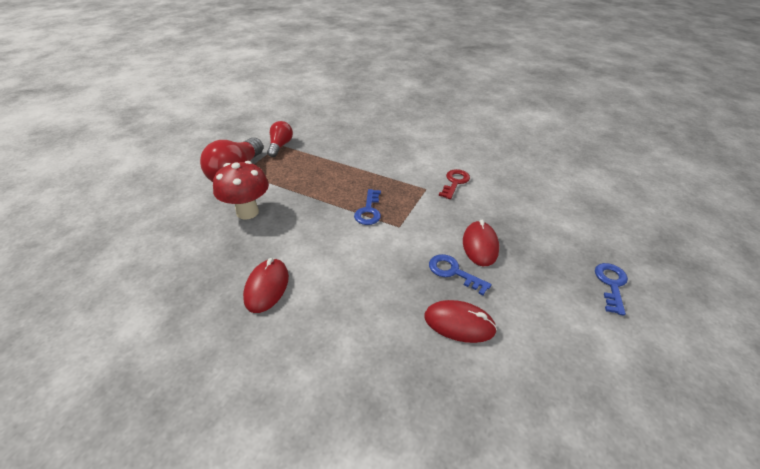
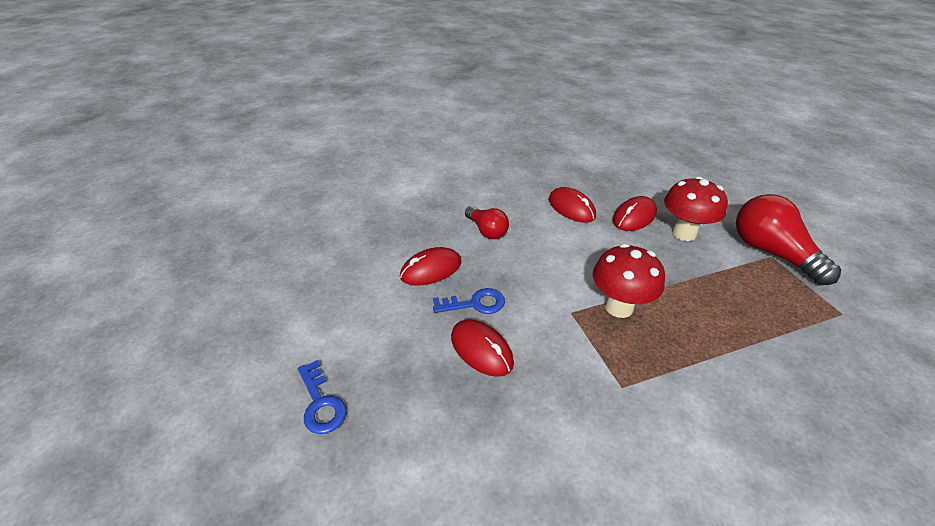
camera: 135 degrees right, 0 degrees up
(245, 244) = (634, 217): none -> red mouse
(280, 146) = (837, 312): red light bulb -> red light bulb (487, 231)
(369, 211) = (619, 307): blue key -> red mushroom
(455, 182) = (612, 432): red key -> none

